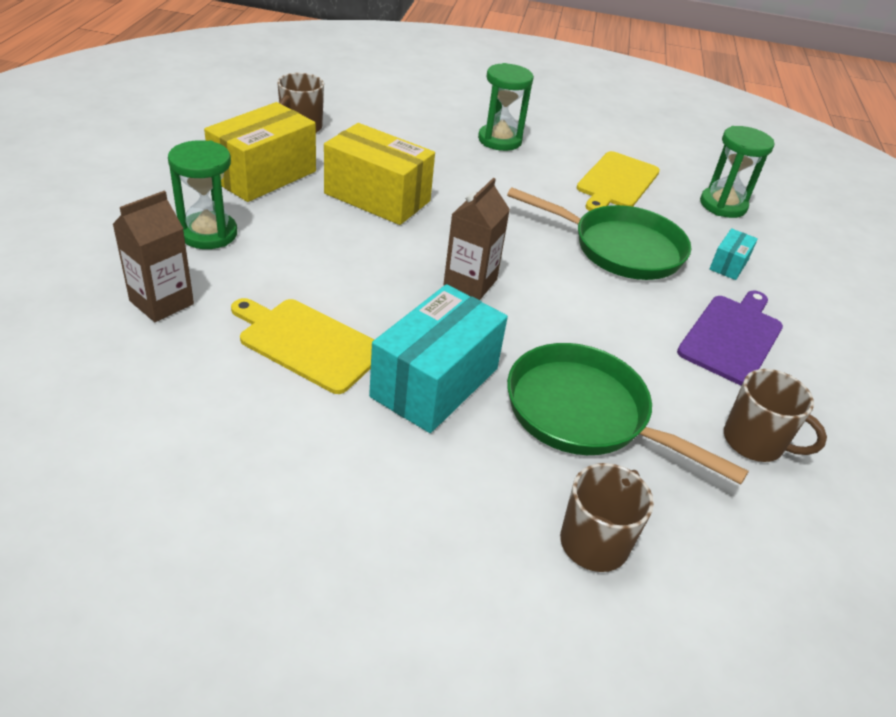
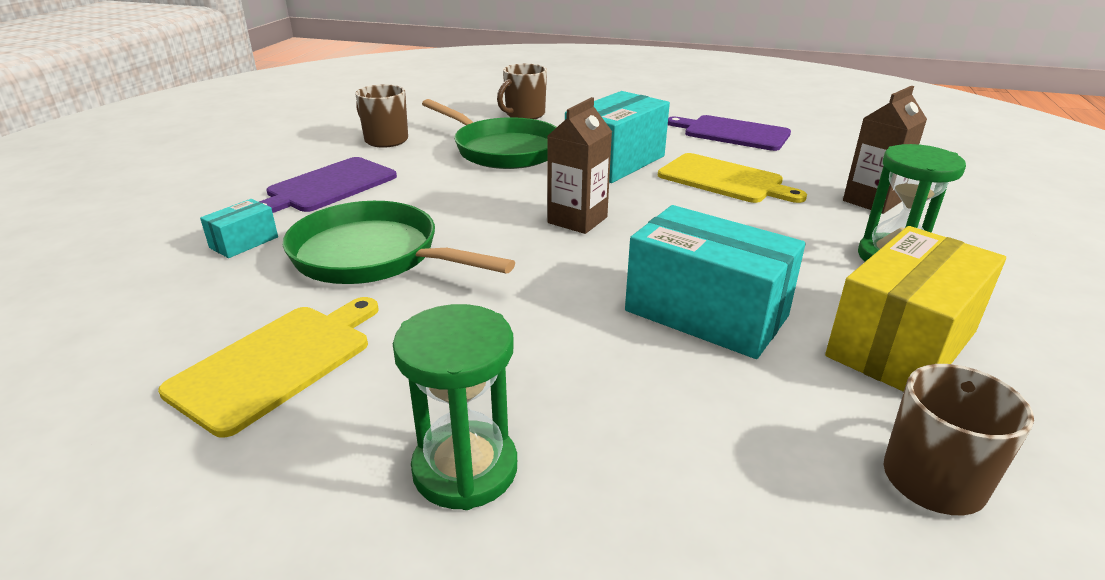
camera: 170 degrees left, 10 degrees down
(243, 470) = (732, 133): none -> purple cutting board
(377, 197) = (706, 313): yellow box -> turquoise box
(723, 205) = (126, 324): green hourglass -> none

